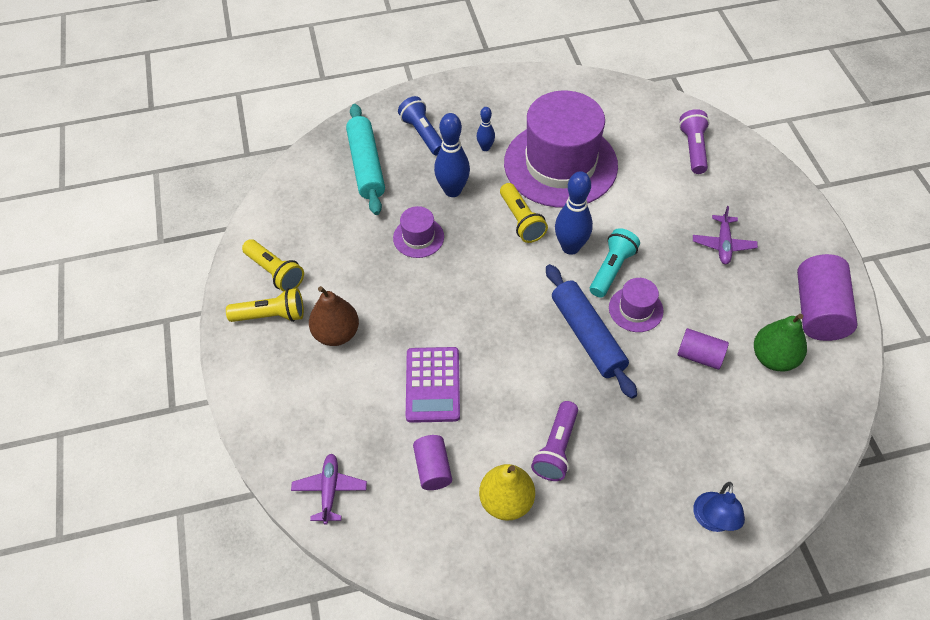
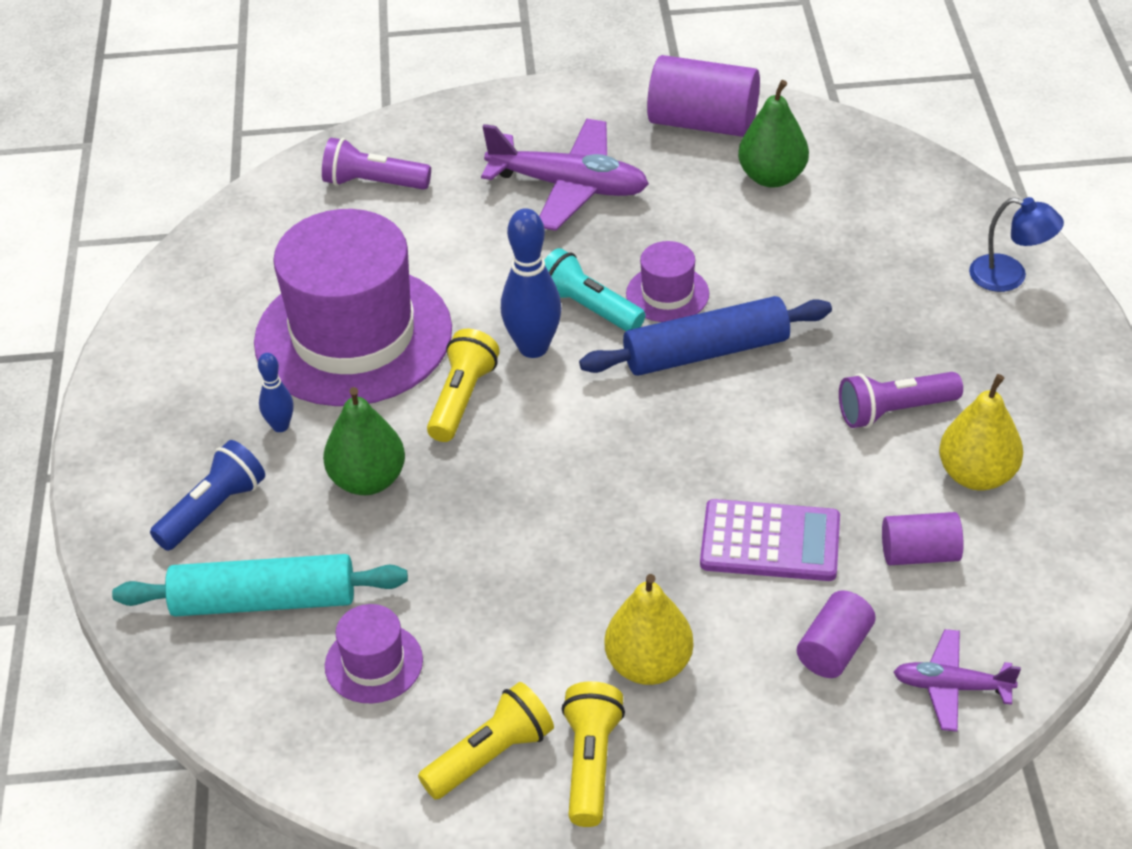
camera: 80 degrees left, 10 degrees down
(336, 333) = (648, 665): brown pear -> yellow pear
(418, 237) = (462, 536): purple hat -> purple hat (373, 663)
(423, 134) = (213, 510): blue flashlight -> blue flashlight turned 150 degrees clockwise
(452, 190) = (367, 480): blue bowling pin -> green pear
(521, 220) = (462, 399): yellow flashlight -> yellow flashlight turned 60 degrees counterclockwise
(556, 448) = (894, 411): purple flashlight -> purple flashlight turned 135 degrees clockwise
(699, 356) = (758, 244): purple cylinder -> purple cylinder (834, 649)
(723, 244) = (569, 186): purple plane -> purple plane, size x1.79

